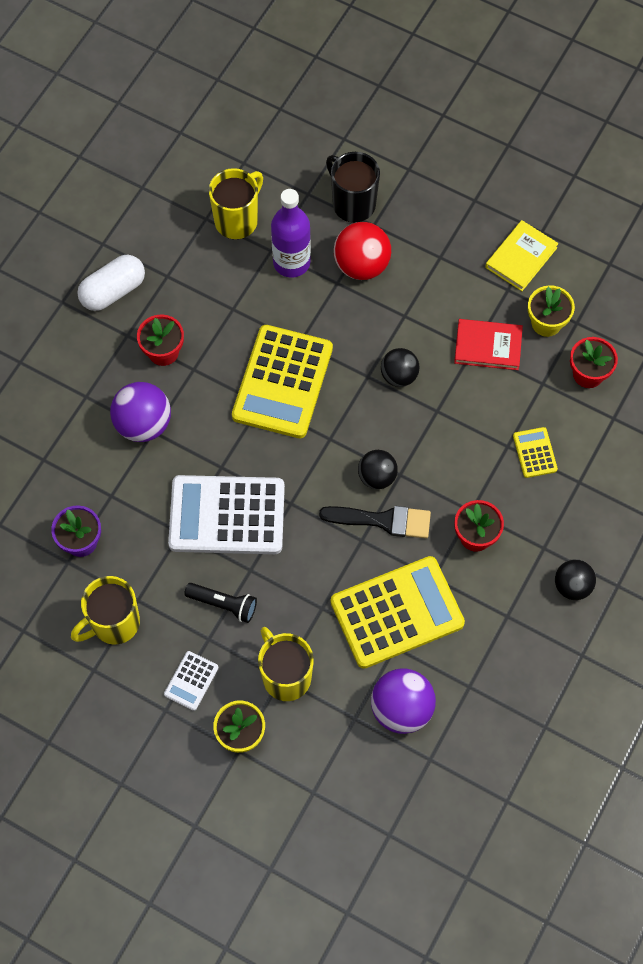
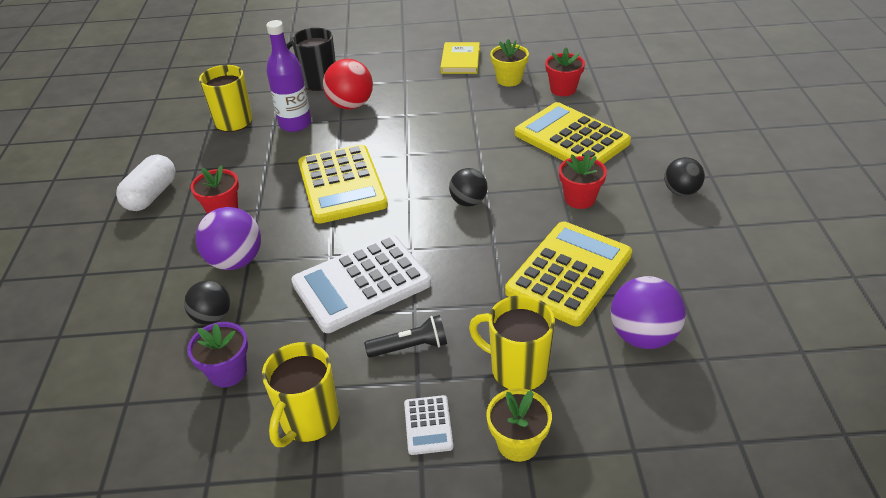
camera: 30 degrees left, 25 degrees down
(383, 520) = (499, 224): black brush -> none
(399, 376) = (431, 144): black ball -> black ball (212, 317)
(488, 346) = (481, 105): red book -> none
(535, 453) = (571, 138): yellow calculator -> yellow calculator, size x2.26

